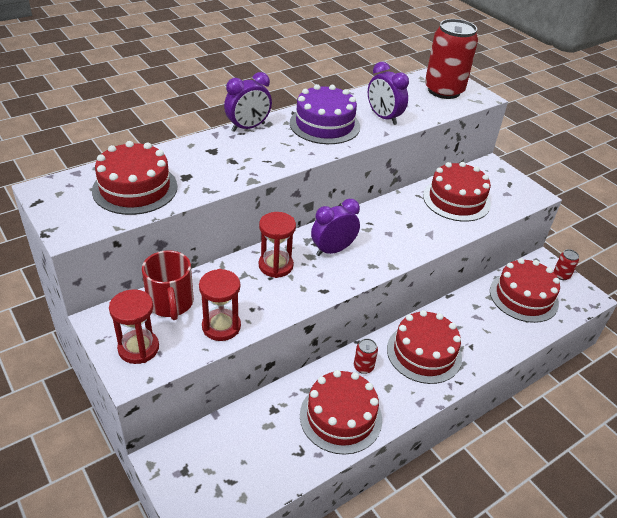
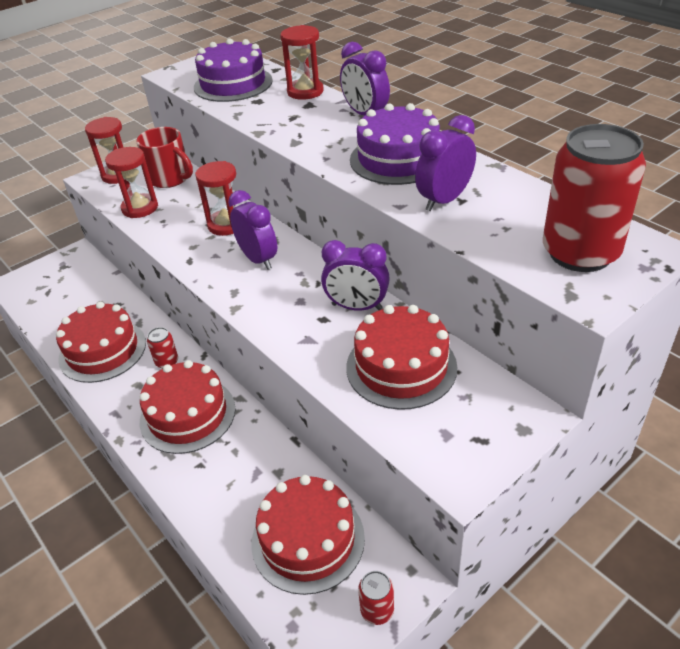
camera: 90 degrees right, 0 degrees up
(135, 188) = (233, 84): red cake -> purple cake
(170, 303) = (170, 178): red mug -> red mug turned 120 degrees counterclockwise
(184, 149) = (305, 92): none -> red hourglass
(399, 209) = (357, 307): none -> purple clock

